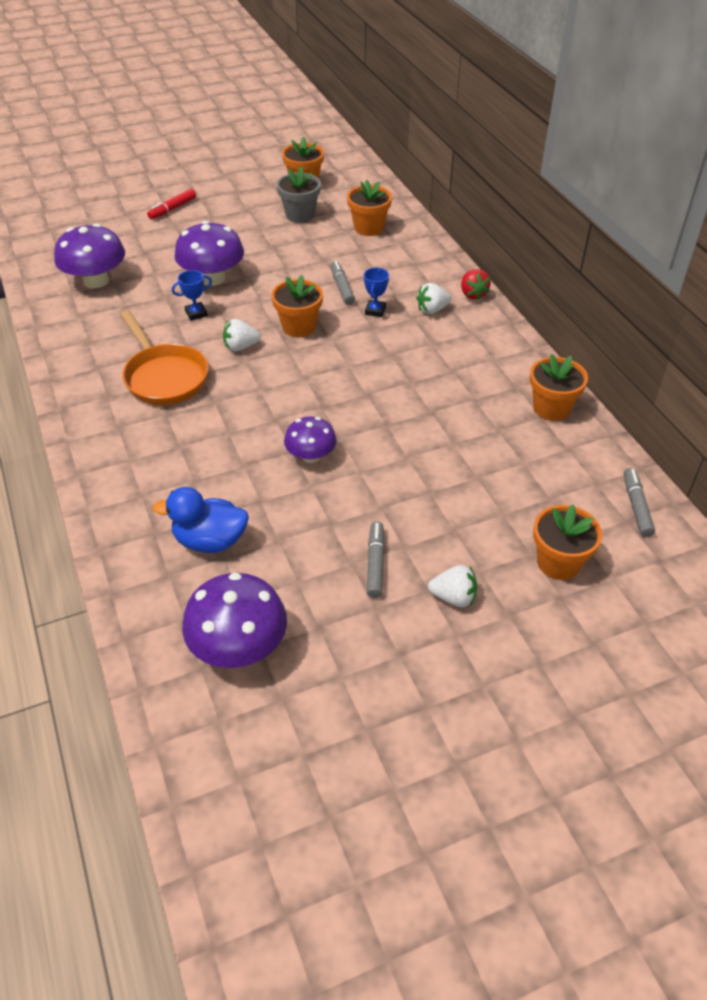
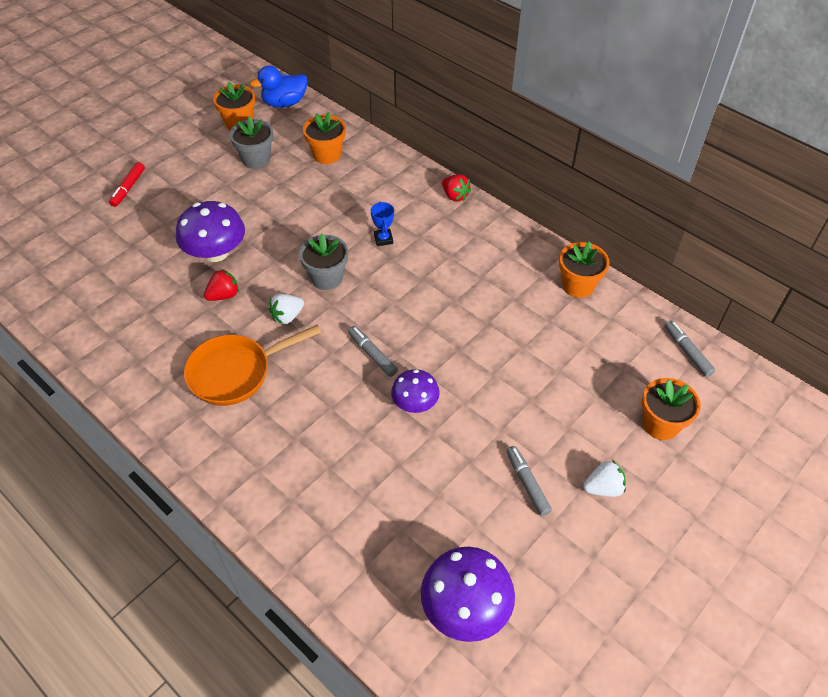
camera: 25 degrees left, 5 degrees up
(96, 281) = (102, 292): purple mushroom -> none
(164, 377) = (236, 372): orange pan -> orange pan turned 120 degrees clockwise
(196, 313) = (224, 295): blue trophy -> red strawberry
(210, 541) = (380, 519): blue duck -> blue duck (284, 103)
(299, 327) = (327, 278): orange flower pot -> grey flower pot
(342, 287) = (340, 224): grey marker -> grey marker (372, 354)
(432, 310) = (430, 222): white strawberry -> none

